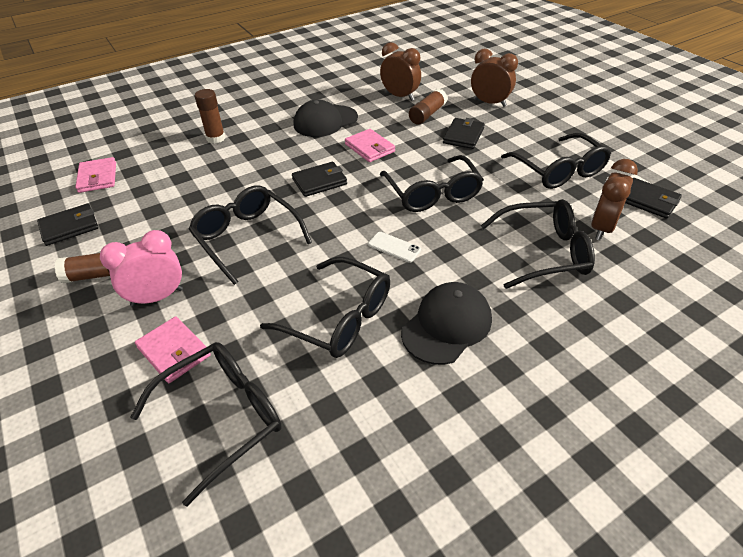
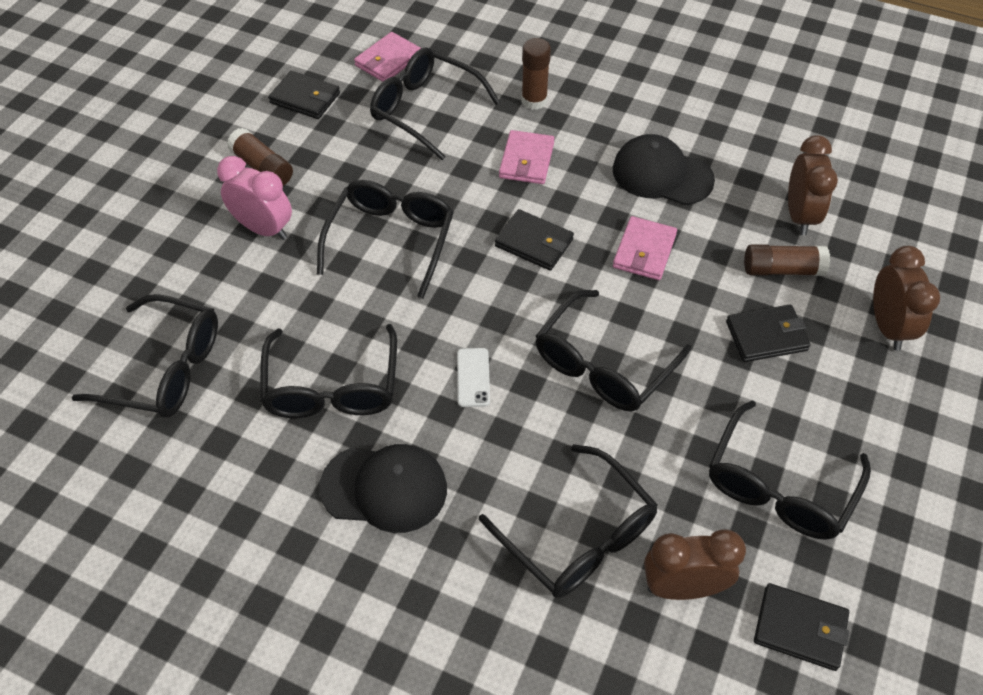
camera: 55 degrees right, 10 degrees up
(162, 179) = (426, 110): none -> black glasses
(174, 351) = (211, 286): pink wallet -> pink wallet (526, 160)
(648, 201) = (800, 628): black wallet -> black wallet turned 75 degrees counterclockwise

